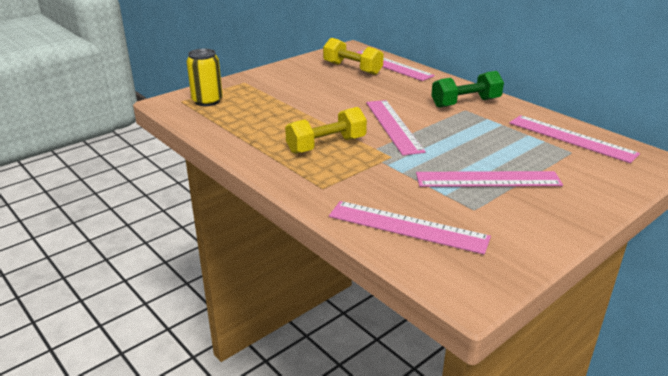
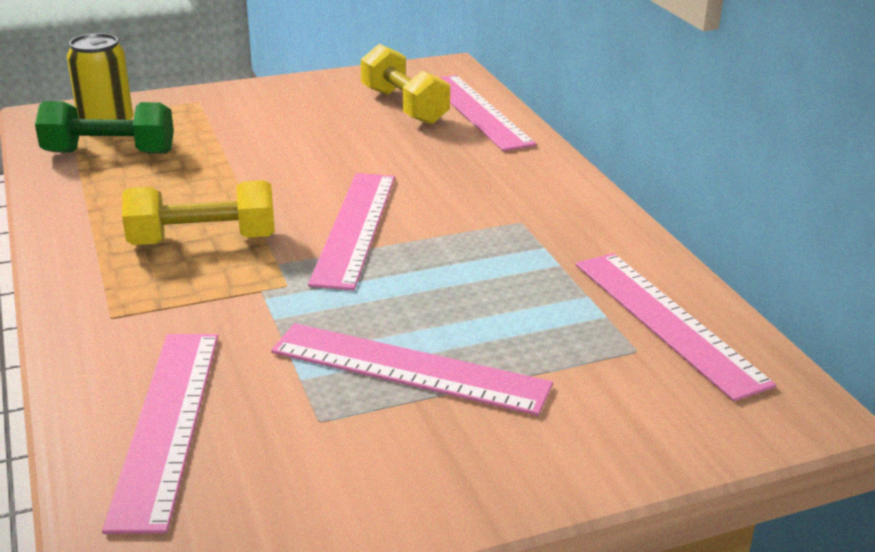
camera: 20 degrees right, 0 degrees up
(407, 227) = (167, 424): pink ruler -> pink ruler turned 45 degrees clockwise
(465, 103) = (536, 208): green dumbbell -> green dumbbell (109, 153)

